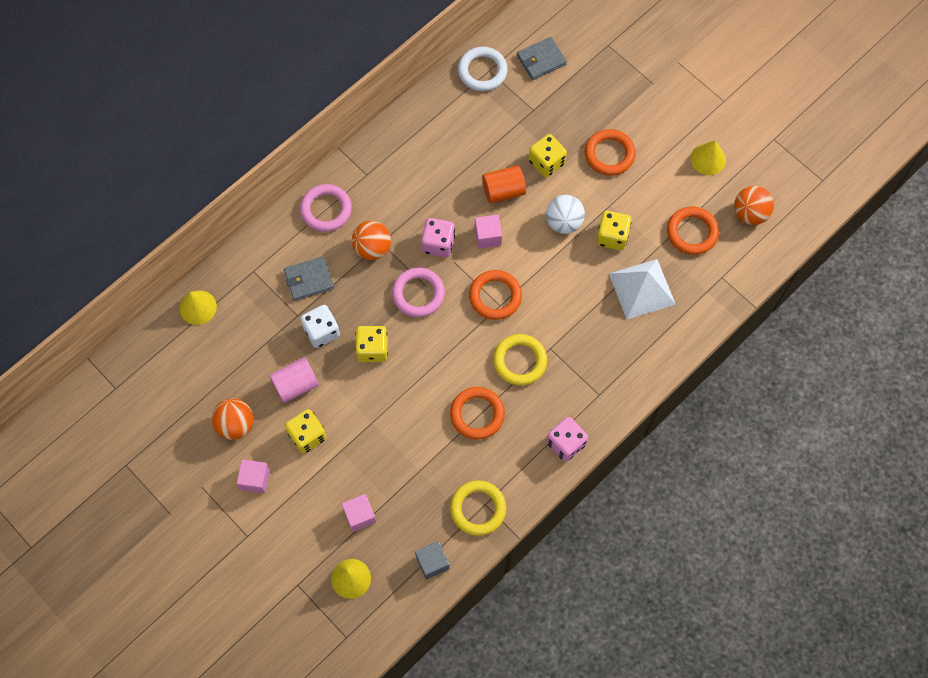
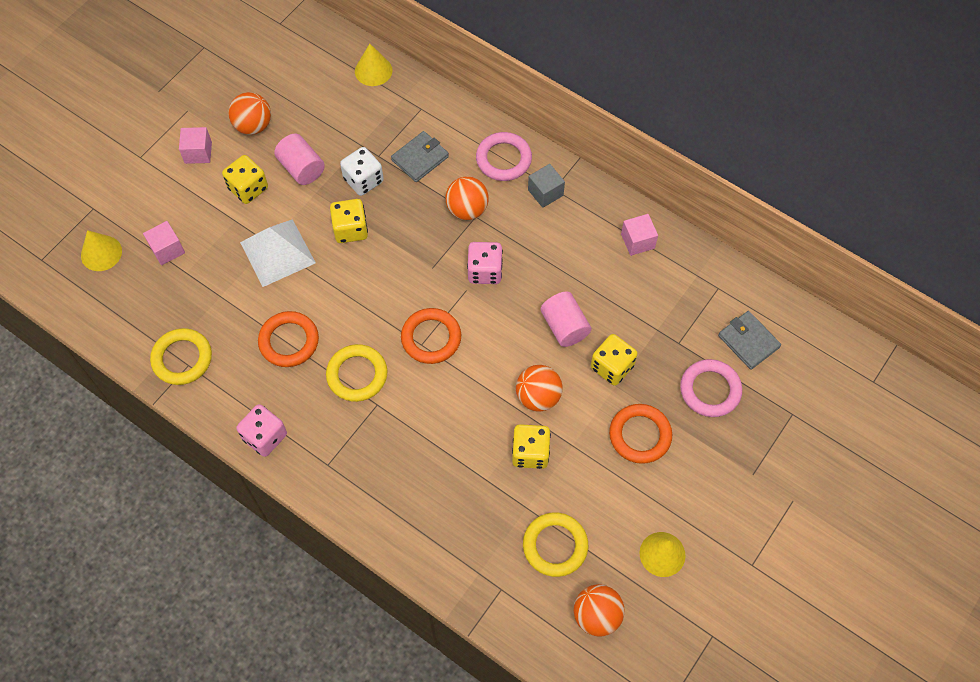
camera: 80 degrees right, 5 degrees down
(309, 279) = (420, 158): grey wallet -> grey wallet turned 75 degrees clockwise
(418, 294) = (421, 262): pink ring -> pink ring (710, 390)
(432, 562) = (121, 324): grey cube -> grey cube (545, 192)
(482, 71) = (715, 281): white ring -> none
(488, 236) = (504, 319): pink cube -> pink cube (637, 241)
(503, 191) = (564, 326): orange cylinder -> pink cylinder
(564, 222) = (538, 397): white ball -> orange ball
(642, 288) = (468, 495): white pyramid -> white pyramid (277, 252)
(692, 232) = (555, 546): orange ring -> yellow ring

